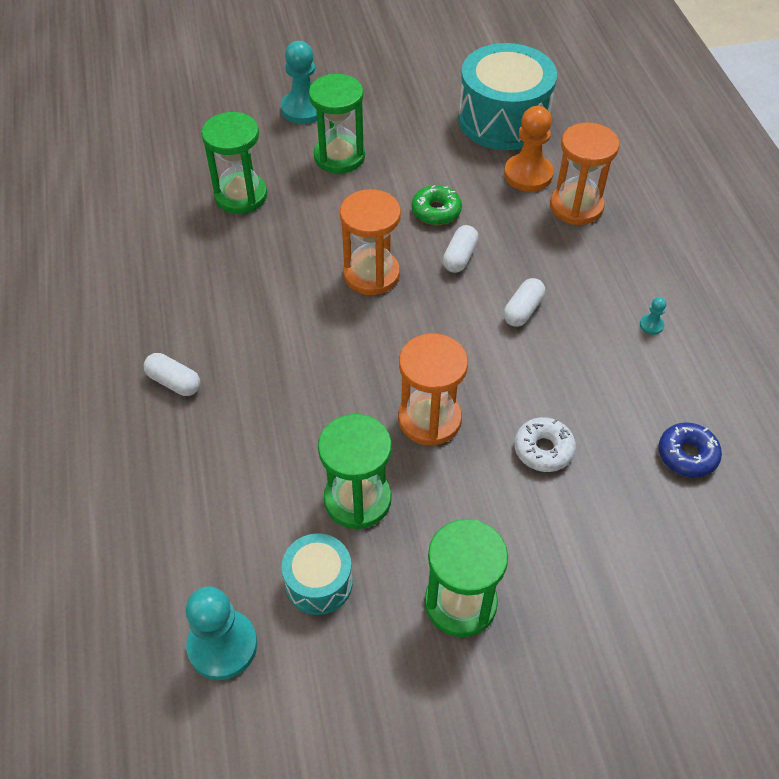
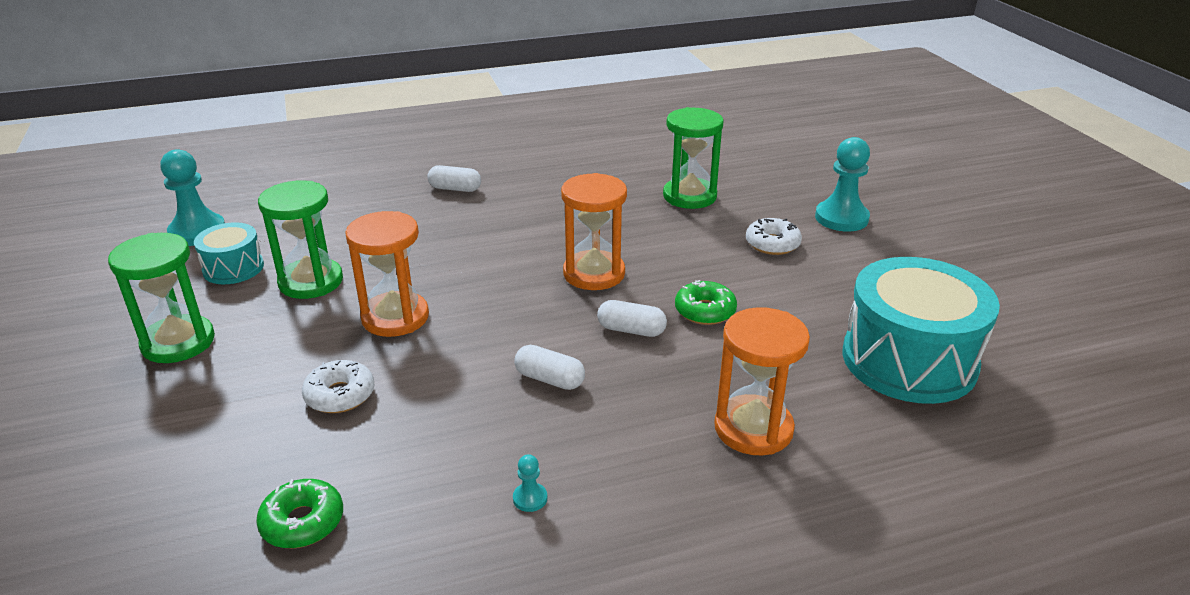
camera: 85 degrees right, 20 degrees down
(174, 382) = (455, 189): white capsule -> white capsule turned 75 degrees clockwise
(339, 156) = (772, 244): green hourglass -> white donut
(528, 174) = (802, 383): orange pawn -> none
(687, 455) = (302, 522): blue donut -> green donut

